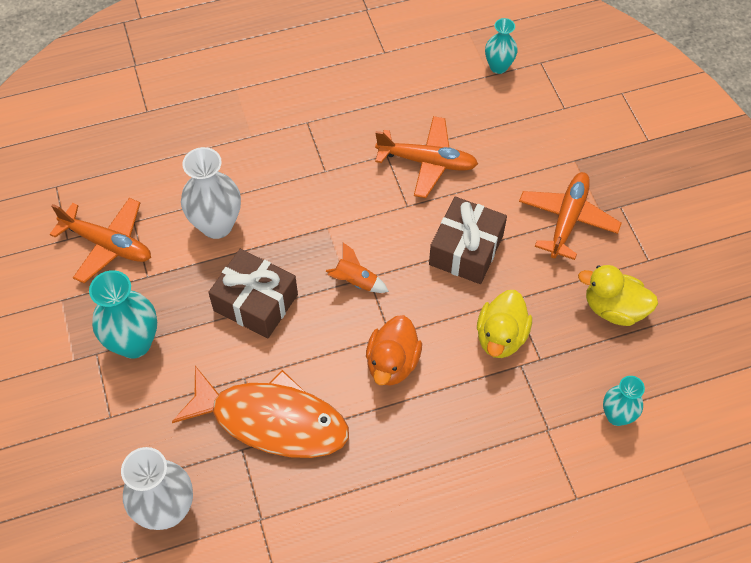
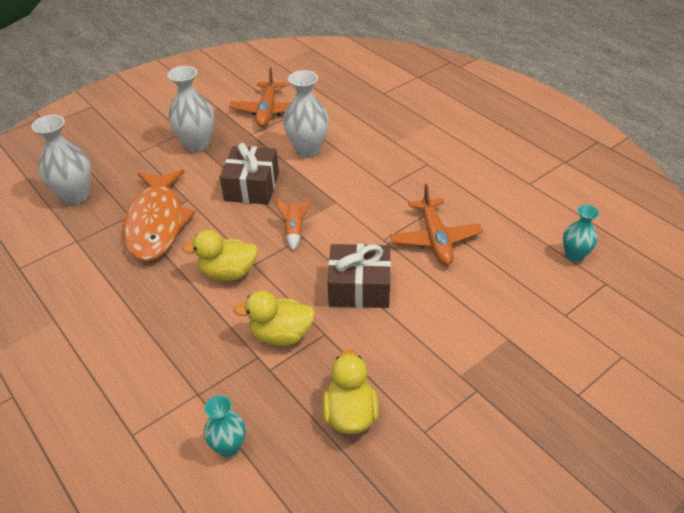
camera: 70 degrees right, 15 degrees down
(134, 343) = (197, 144): turquoise vase -> white vase
(392, 363) = (228, 273): orange duck -> yellow duck
(567, 219) = (434, 350): orange plane -> none

